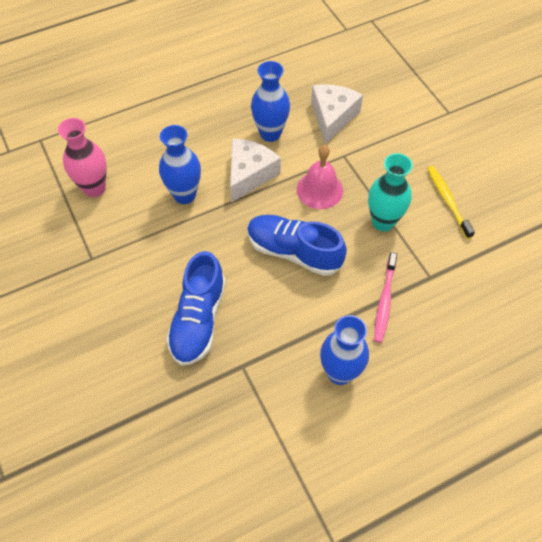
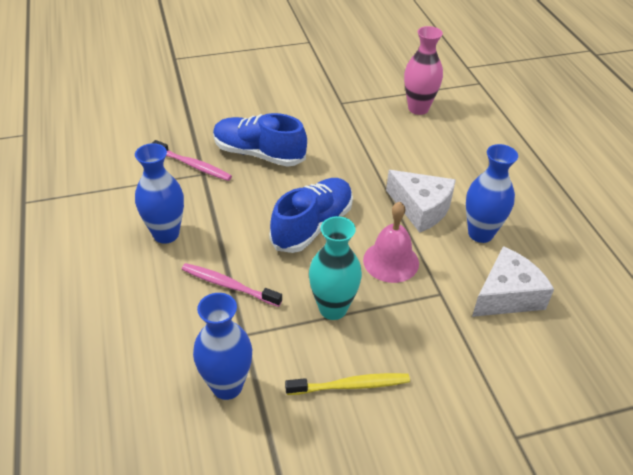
camera: 100 degrees right, 15 degrees down
(184, 195) = (401, 160): blue vase -> blue vase (227, 386)
(230, 380) = (193, 165): none -> pink toothbrush
(332, 117) = (507, 295): white cheese -> white cheese turned 60 degrees counterclockwise

